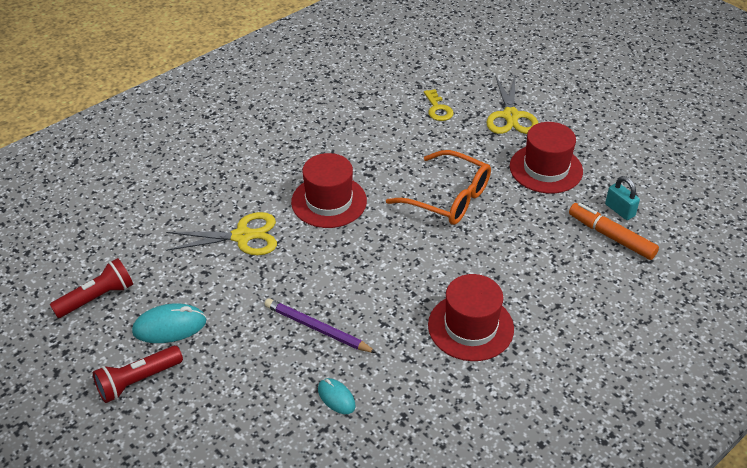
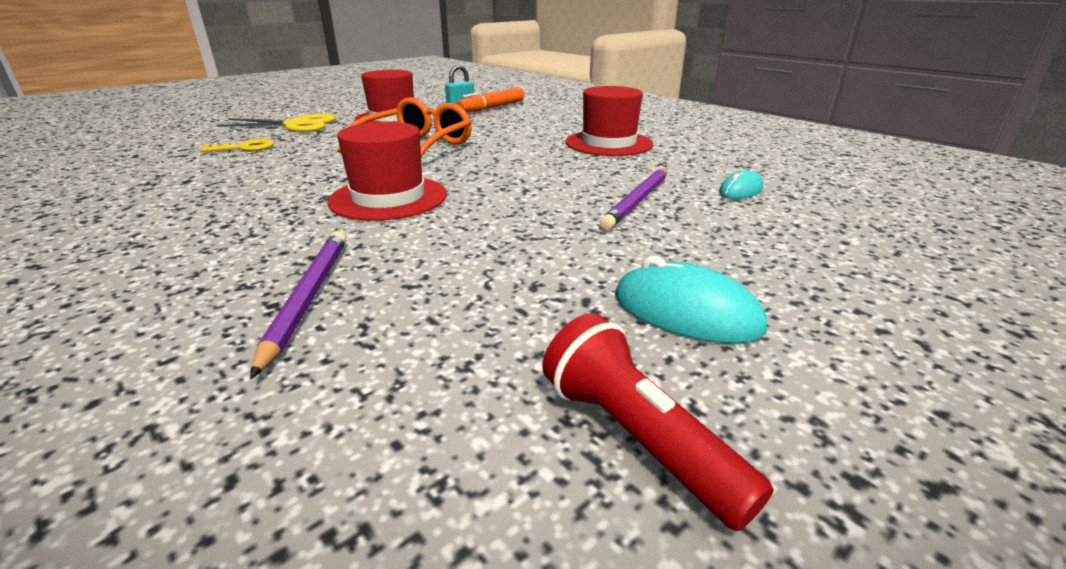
camera: 90 degrees left, 15 degrees down
(138, 381) = (843, 337): red flashlight -> none
(169, 326) = (685, 312): turquoise mouse -> turquoise mouse turned 45 degrees counterclockwise
(207, 197) = (308, 297): none -> purple pencil
(242, 236) = (445, 255): yellow scissors -> none

